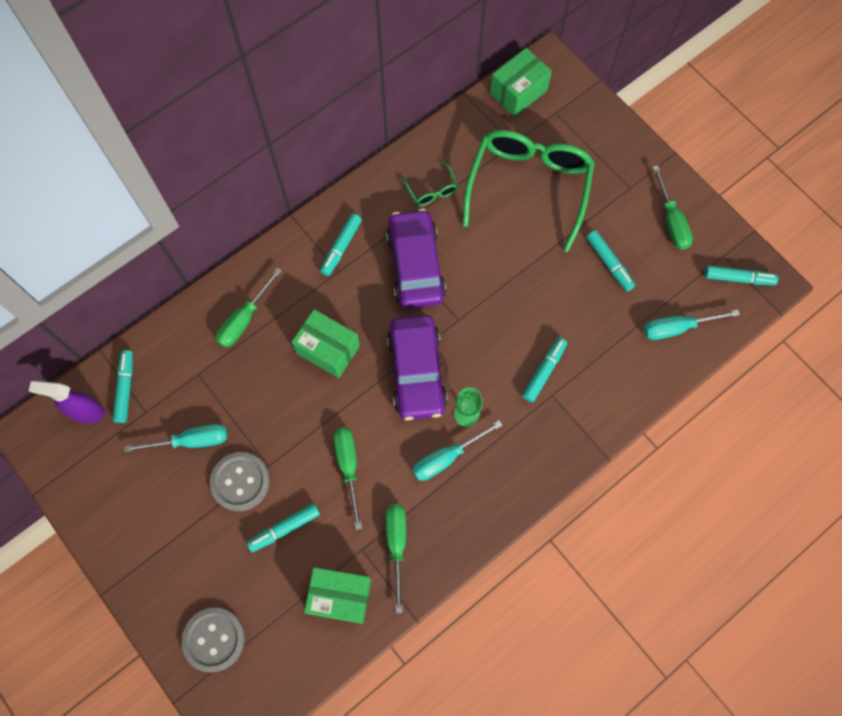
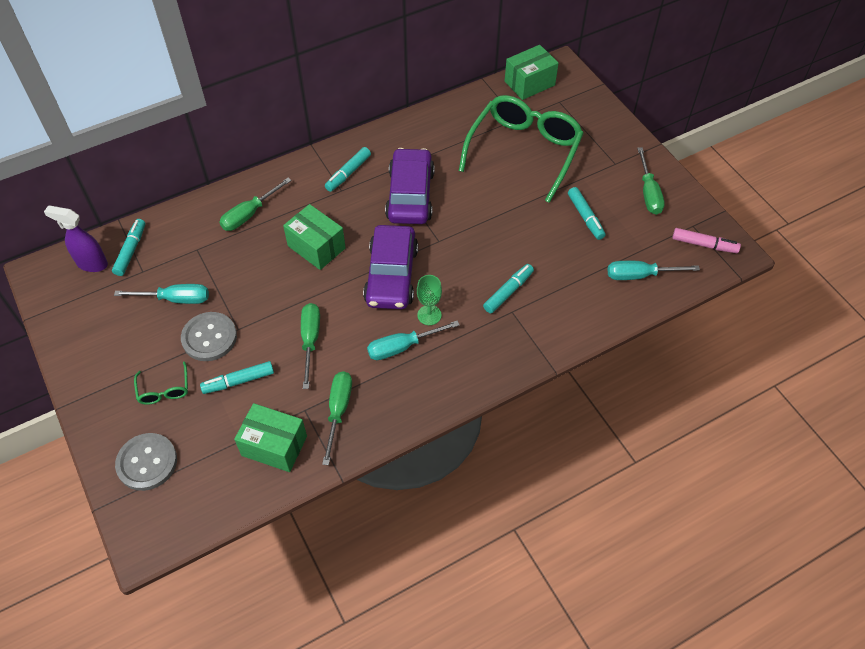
camera: 10 degrees right, 15 degrees down
(432, 190) = (438, 142): green glasses -> green glasses (164, 389)
(738, 278) = (704, 244): turquoise marker -> pink marker

